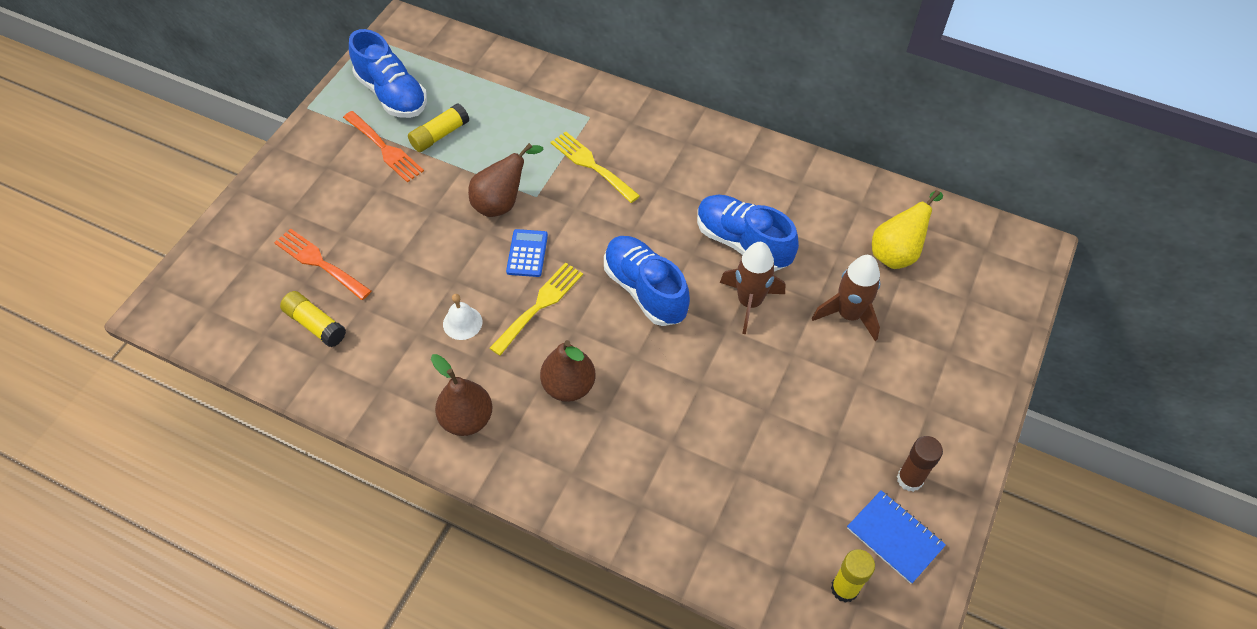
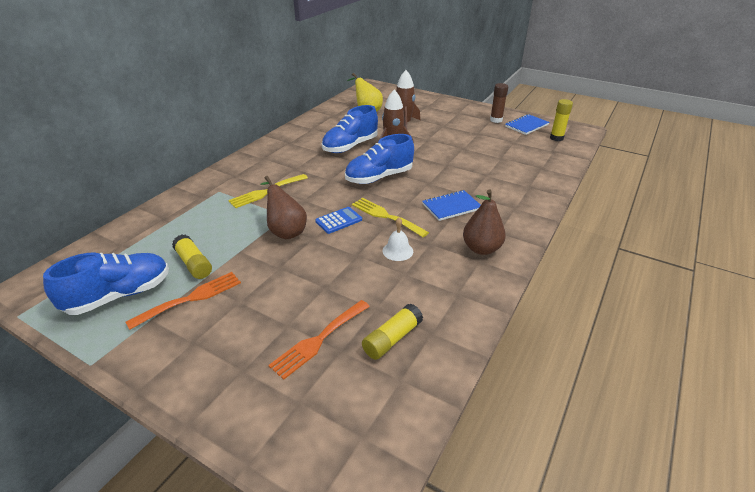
camera: 85 degrees left, 20 degrees down
(527, 253) = (338, 220): blue calculator -> blue calculator turned 135 degrees clockwise
(569, 386) = (451, 207): brown pear -> blue notebook

